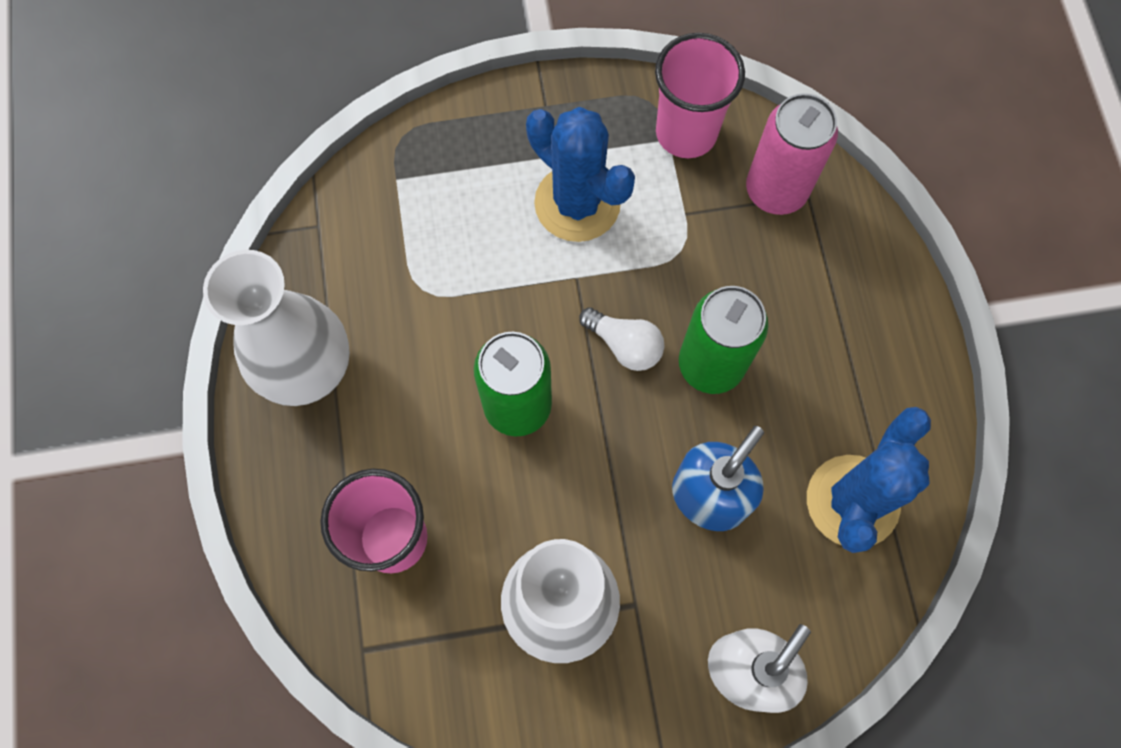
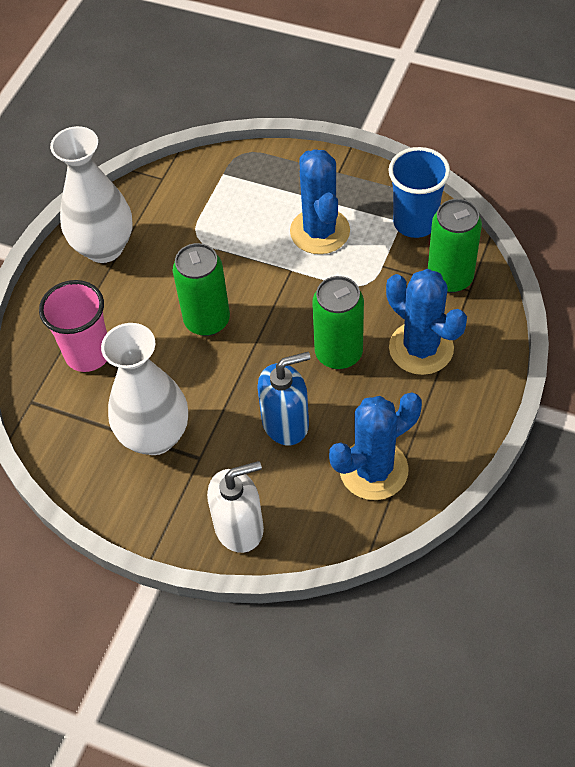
camera: 35 degrees right, 15 degrees down
(625, 345) = (293, 318): white light bulb -> none
(686, 133) = (415, 222): pink cup -> blue cup
(776, 190) = (450, 278): pink can -> green can
(803, 305) = (421, 348): none -> blue cactus

